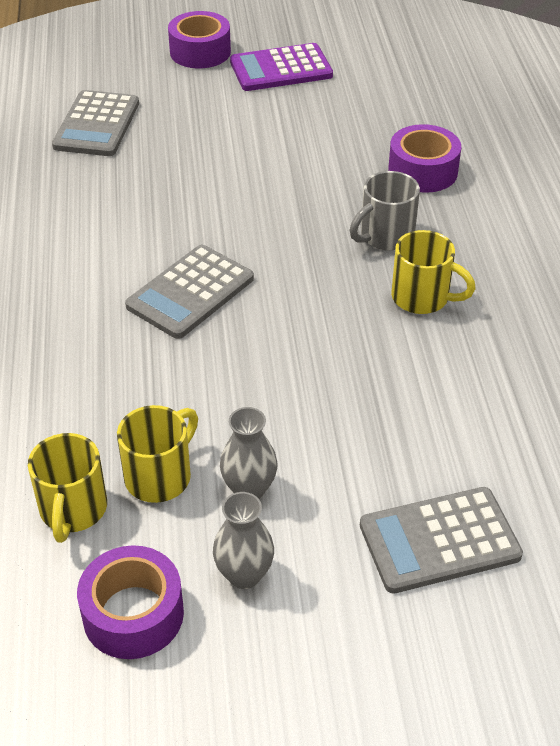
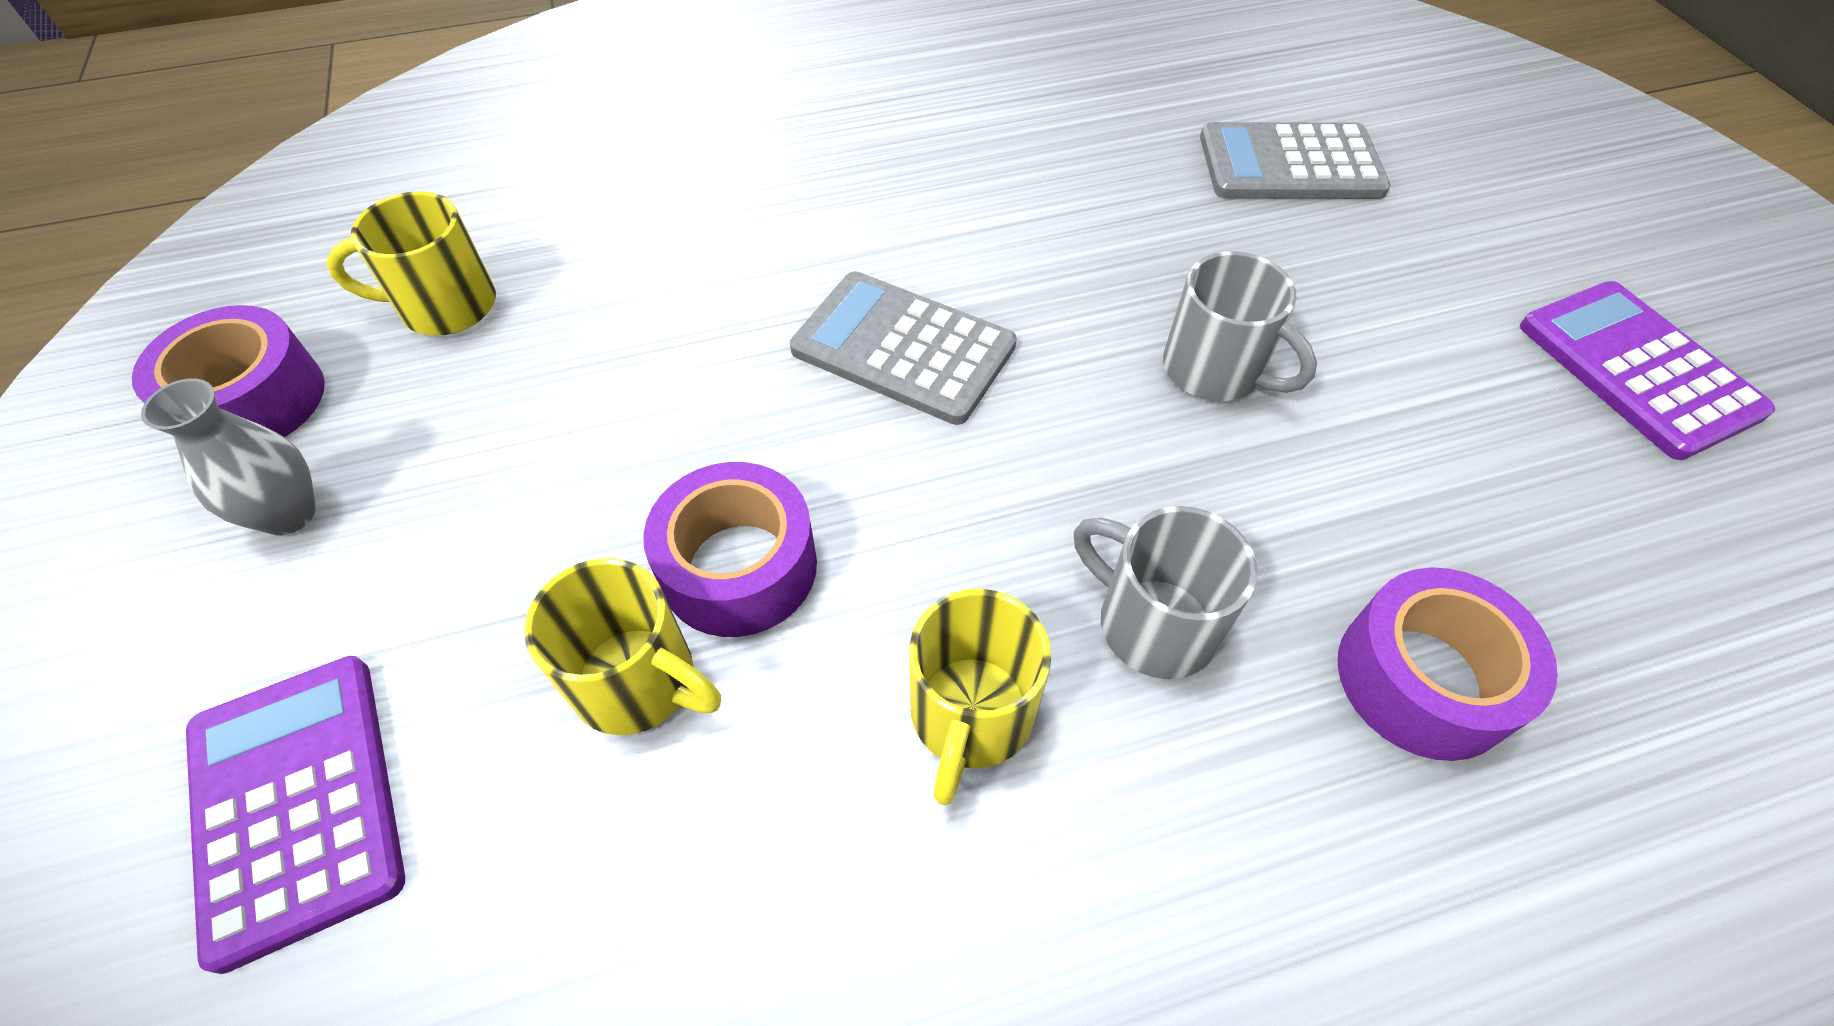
camera: 80 degrees right, 10 degrees up
(160, 476) = (497, 383): yellow mug -> yellow mug (639, 682)
(200, 52) = (1599, 244): purple tape -> purple tape (739, 567)
(243, 186) = (1215, 371): none -> grey mug
(249, 489) = (458, 494): grey vase -> none
(439, 540) = (296, 803): grey calculator -> purple calculator

